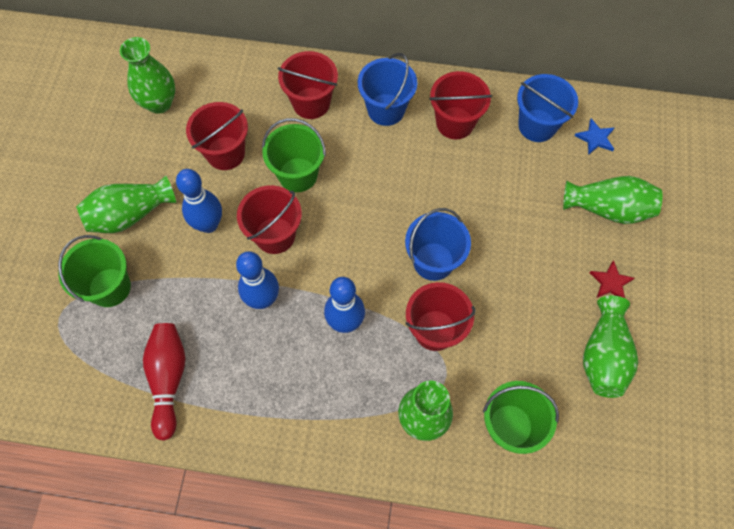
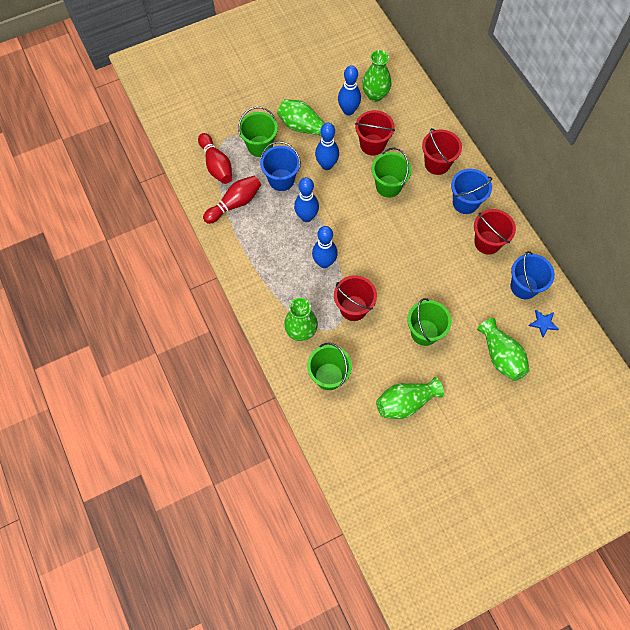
camera: 55 degrees right, 0 degrees up
(88, 364) = (216, 165): none -> red bowling pin
(153, 147) = (348, 111): none -> blue bowling pin
(275, 235) = (345, 199): red bucket -> none
(433, 261) = (392, 283): blue bucket -> blue bucket (281, 180)
(524, 270) = (424, 332): none -> green bucket
(611, 282) = (454, 383): red star -> none

